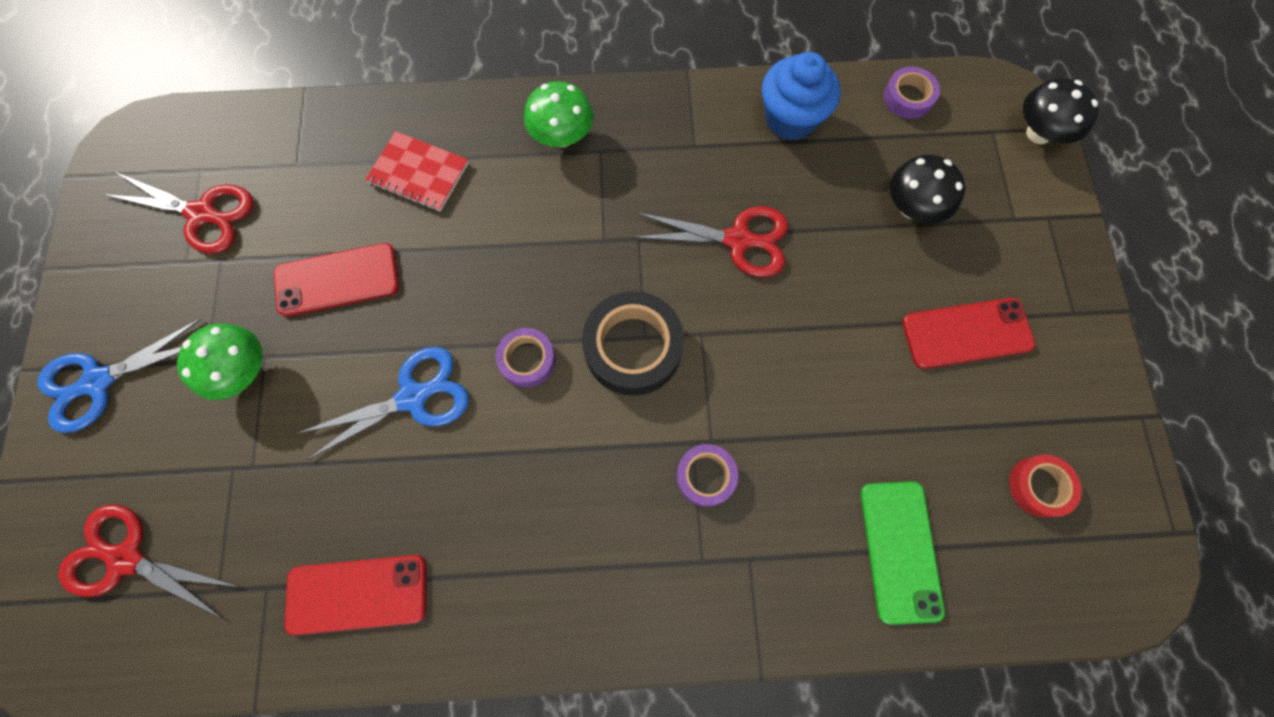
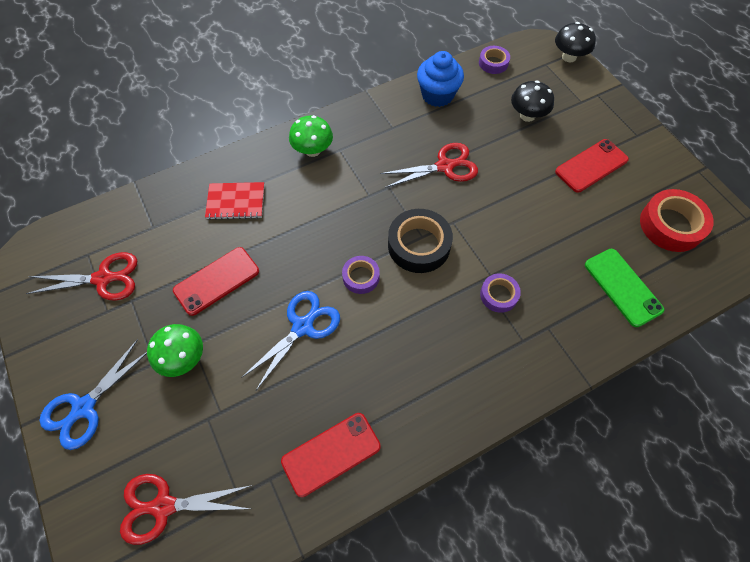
camera: 25 degrees left, 10 degrees down
(1039, 487) = (671, 225): red tape -> red tape, size x1.75

